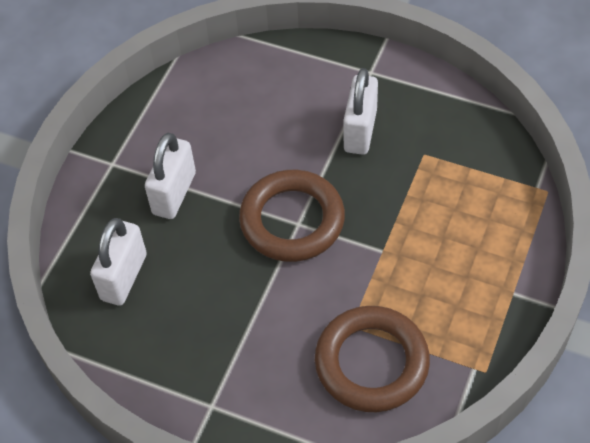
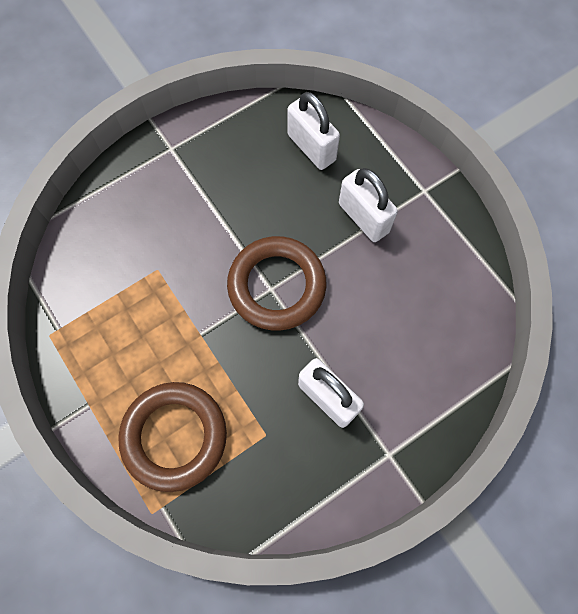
camera: 120 degrees right, 15 degrees up
(371, 363) = (118, 263): brown ring -> brown ring (174, 436)

